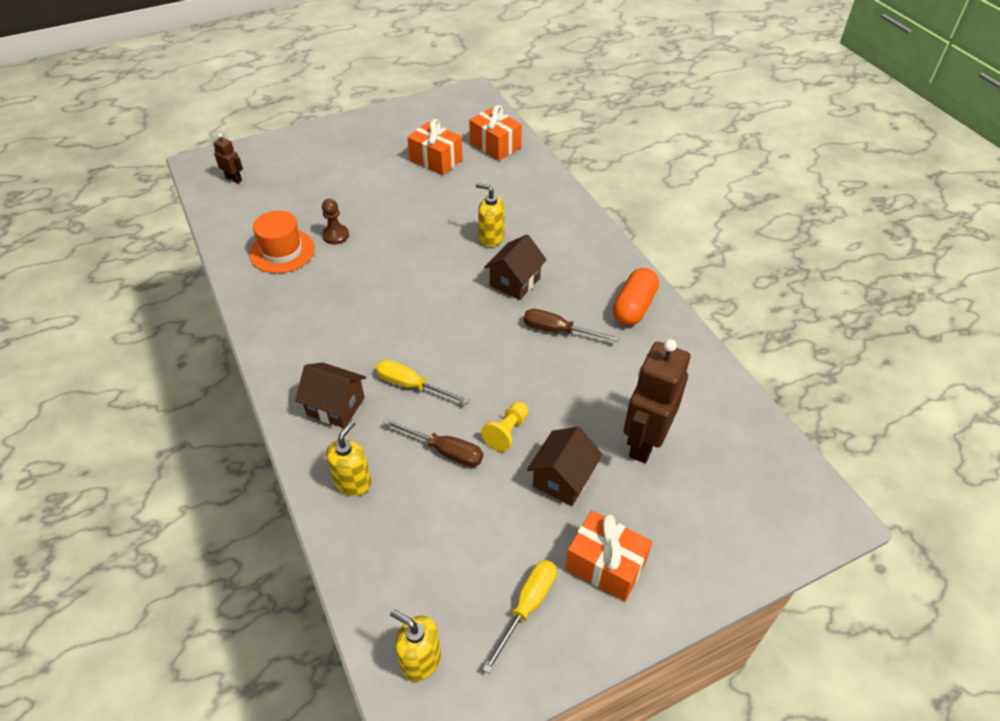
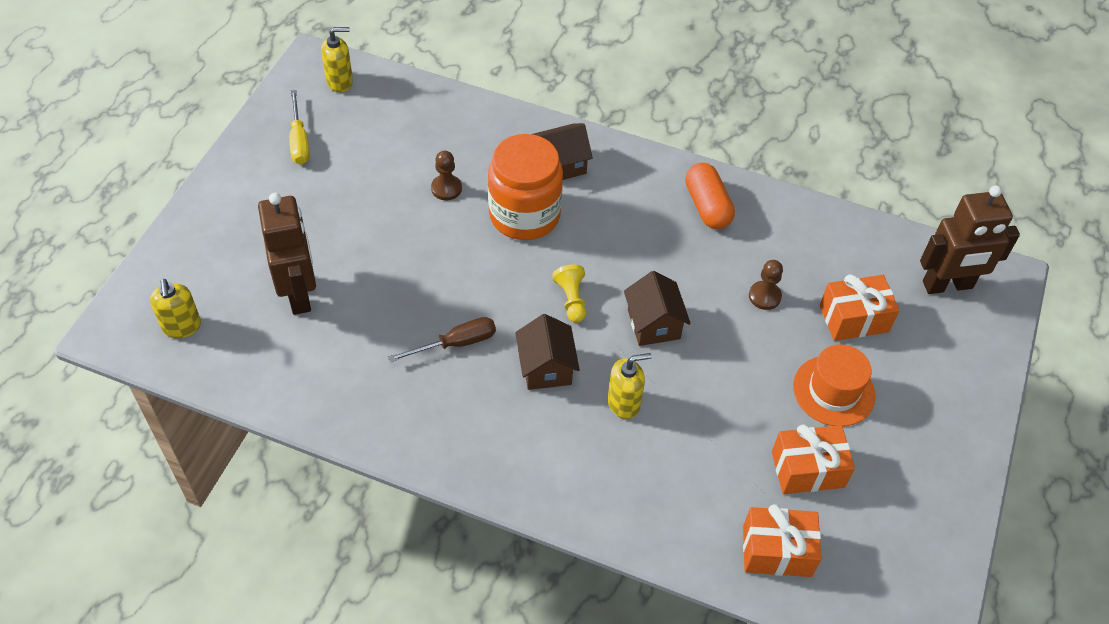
camera: 135 degrees right, 5 degrees up
(234, 179) = (947, 285): brown robot -> brown robot, size x2.14
(282, 251) = (783, 247): orange hat -> orange hat (833, 391)
(353, 482) = (486, 131): yellow soap dispenser -> yellow soap dispenser (182, 326)
(411, 385) = (524, 215): yellow screwdriver -> orange jar
(445, 451) = (446, 188): brown screwdriver -> brown pawn
(507, 432) = (414, 230): yellow pawn -> yellow pawn (571, 299)
(563, 479) = (341, 226): brown house -> brown house (653, 324)
(605, 565) = (266, 193): orange gift -> orange gift (854, 318)
(634, 307) = (408, 421): orange capsule -> orange capsule (707, 206)

